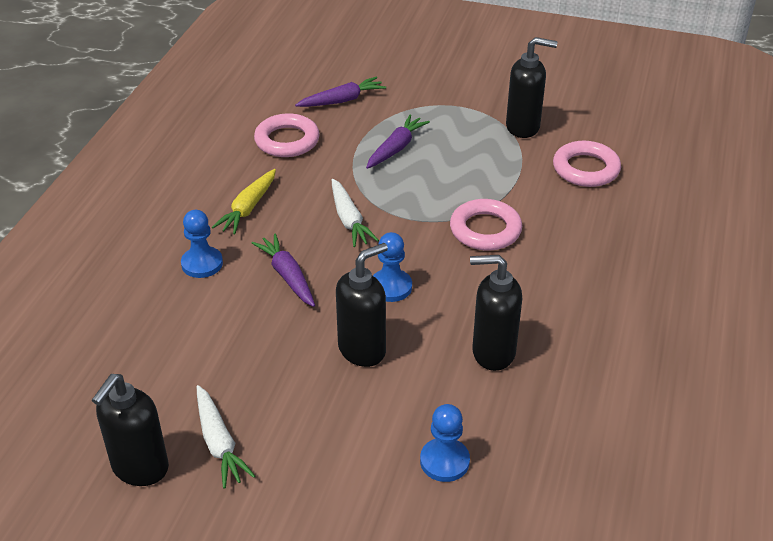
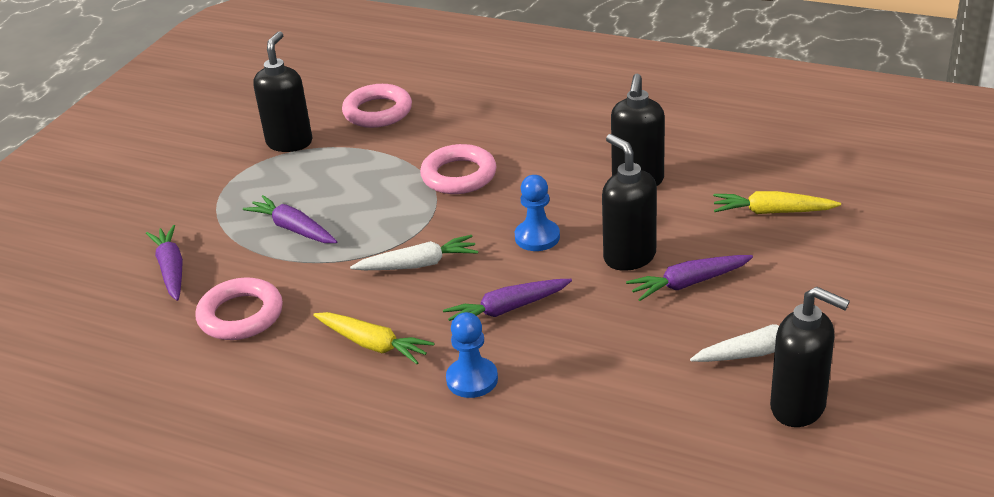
camera: 80 degrees left, 5 degrees down
(321, 392) = (688, 283): none -> purple carrot
(444, 461) = (772, 212): blue pawn -> yellow carrot

